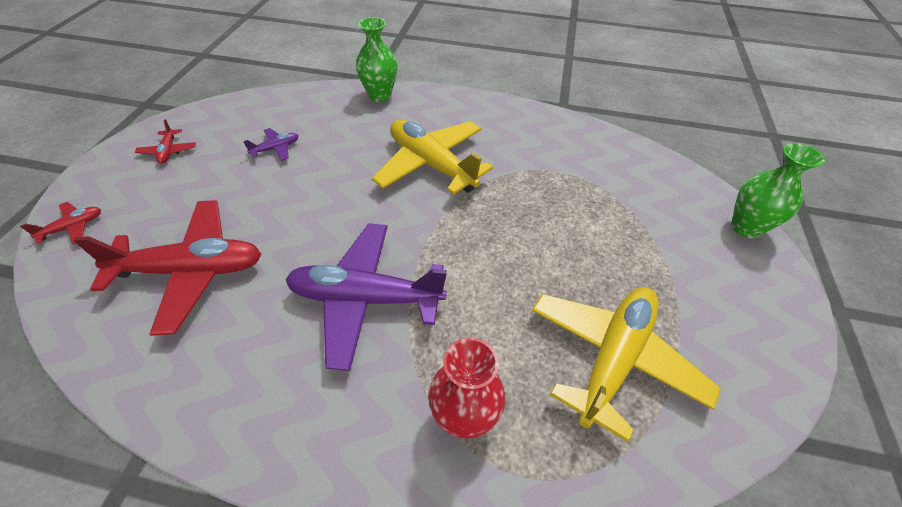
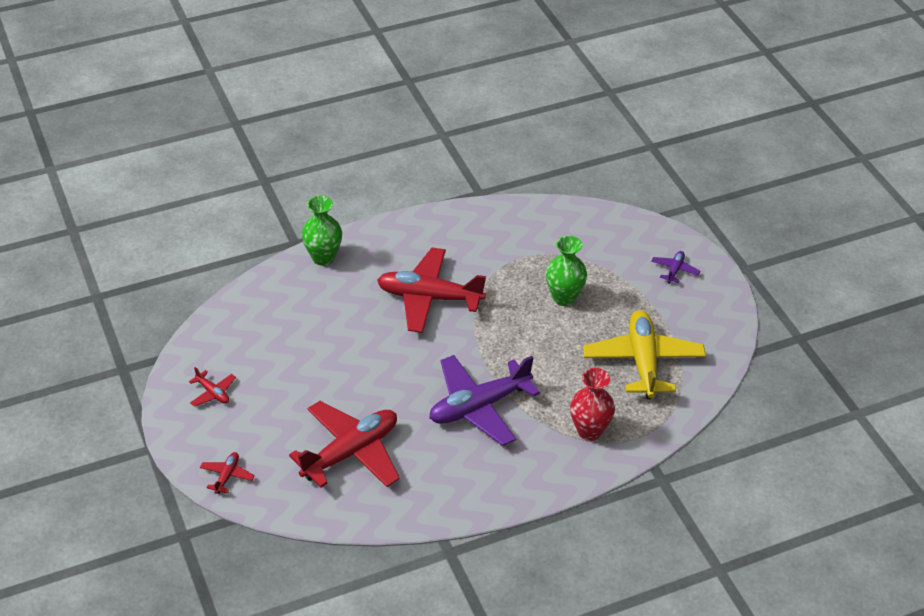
camera: 35 degrees left, 5 degrees down
(276, 149) = (296, 346): purple plane -> purple plane (674, 270)
(431, 164) = (429, 298): yellow plane -> red plane
(746, 227) = (670, 239): green vase -> green vase (564, 298)

